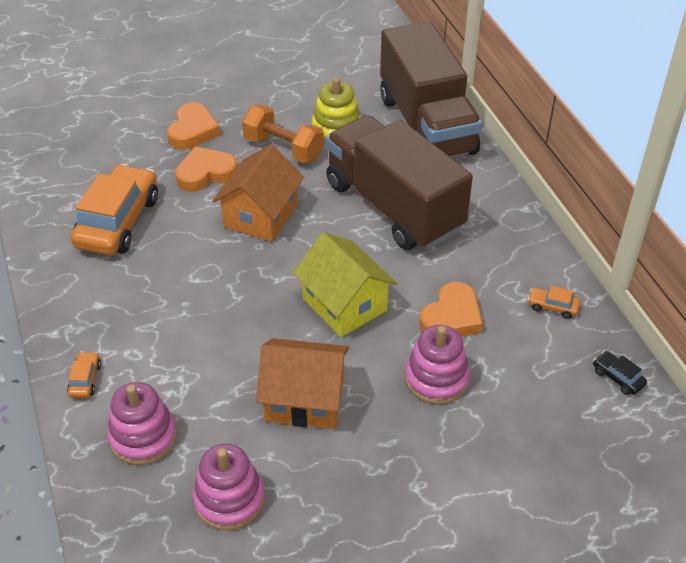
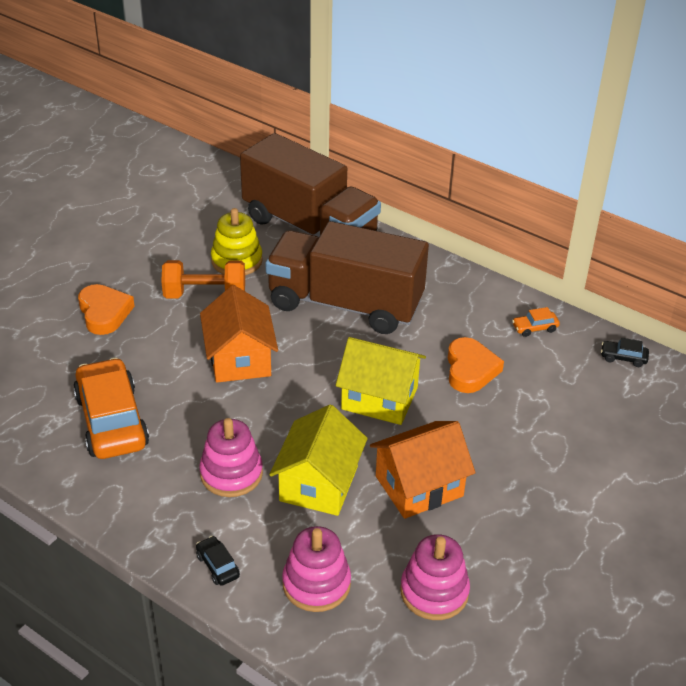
camera: 35 degrees left, 5 degrees down
(85, 380) = (218, 566): orange car -> black car
(205, 173) = (154, 344): orange heart -> none
(224, 353) = (318, 484): none -> yellow house
(436, 379) = (502, 420): pink stacking toy -> pink stacking toy (231, 473)

